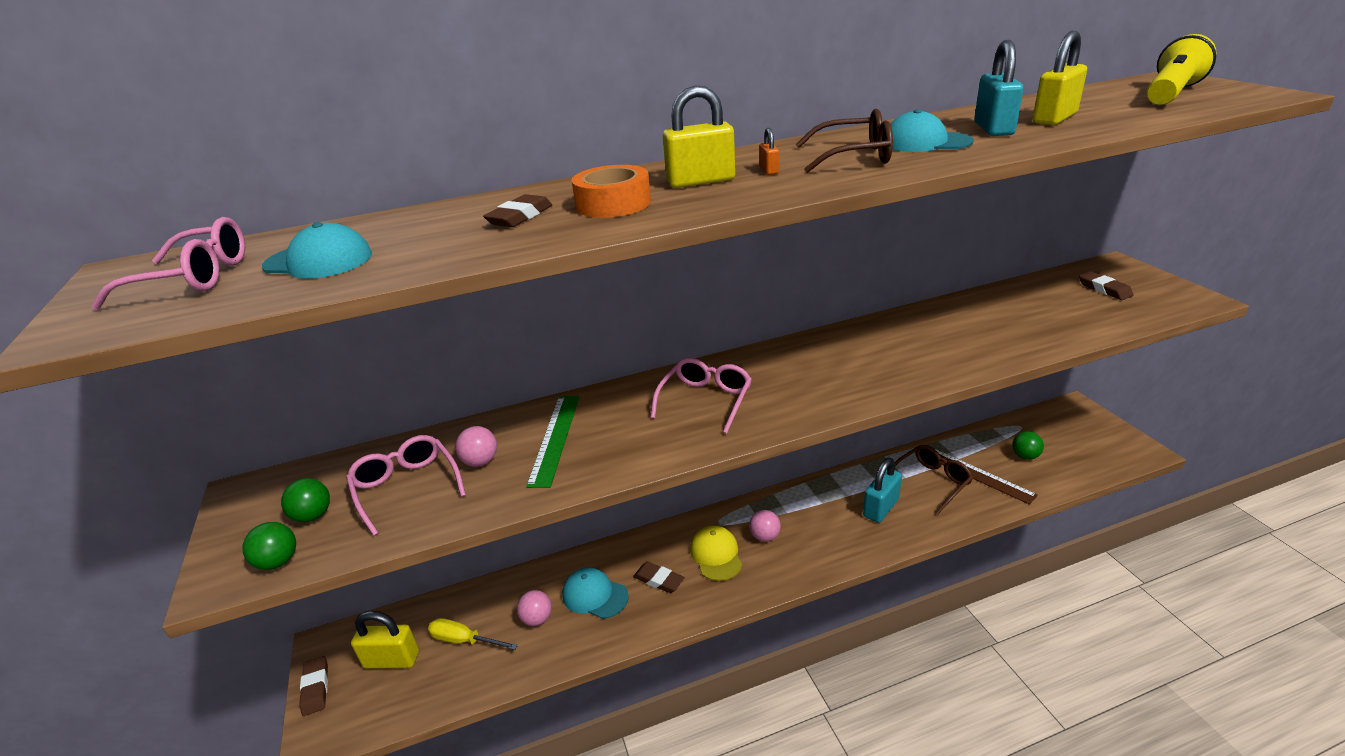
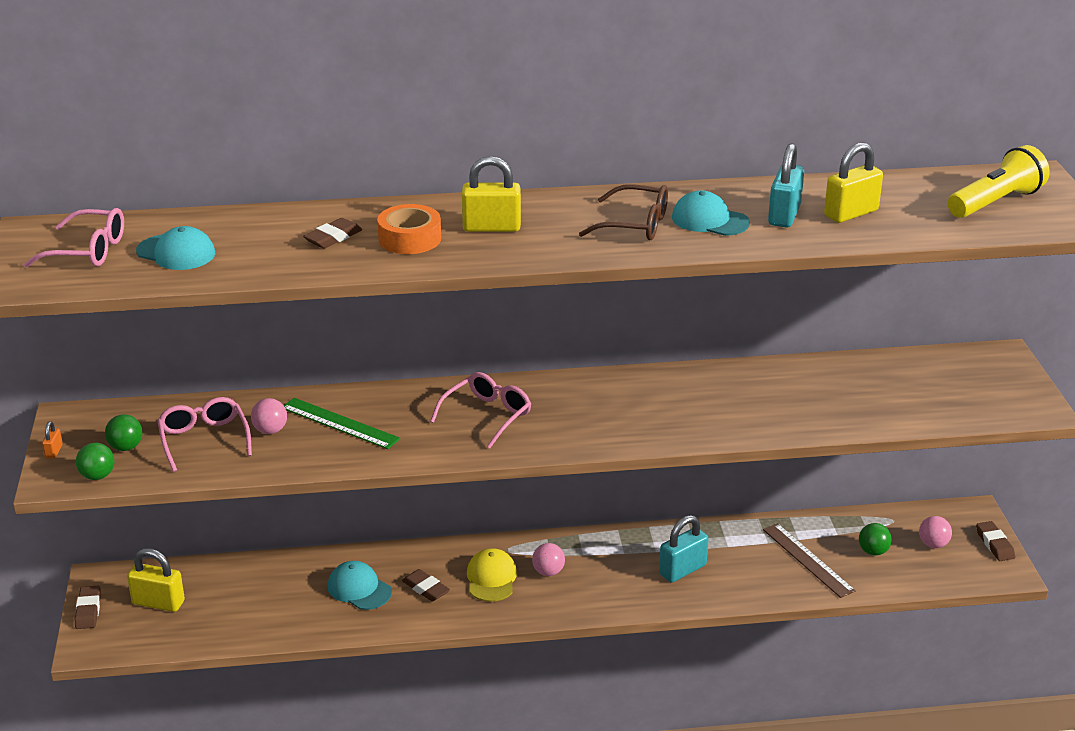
camera: 10 degrees right, 0 degrees up
(464, 640) = (227, 601): yellow screwdriver -> none
(537, 619) = (299, 597): pink ball -> pink ball (933, 544)
(555, 438) = (339, 423): green ruler -> green ruler turned 75 degrees counterclockwise
(769, 170) = (554, 226): orange padlock -> orange padlock (54, 451)
(931, 482) = (752, 556): brown glasses -> none
(1104, 289) = (959, 380): brown eraser -> brown eraser (994, 544)

